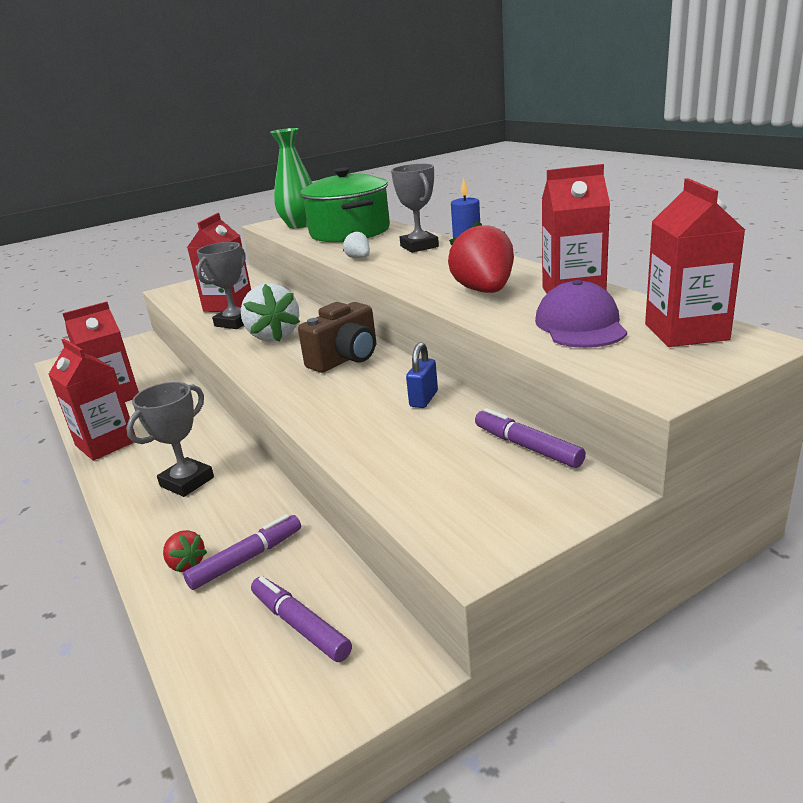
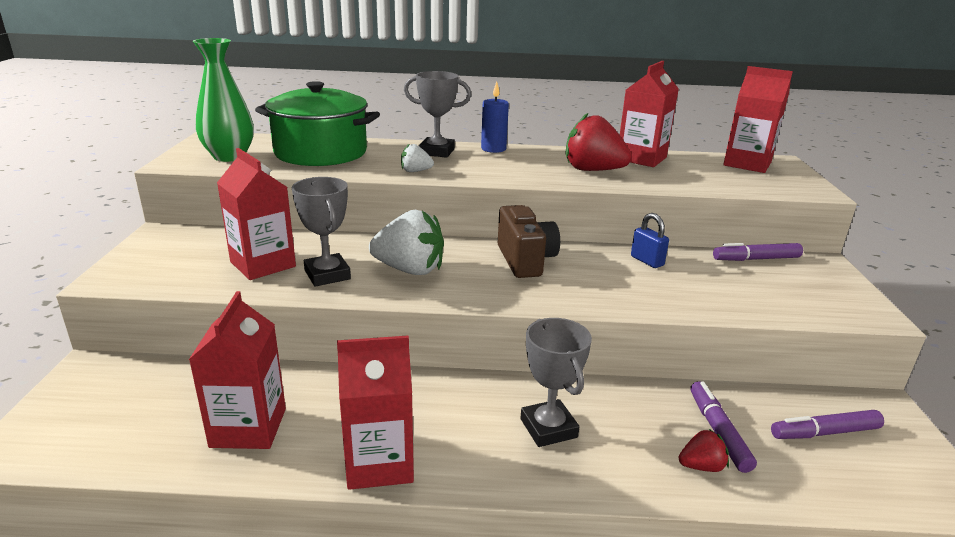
camera: 60 degrees left, 0 degrees up
(580, 325) = (701, 174): purple cap -> none

